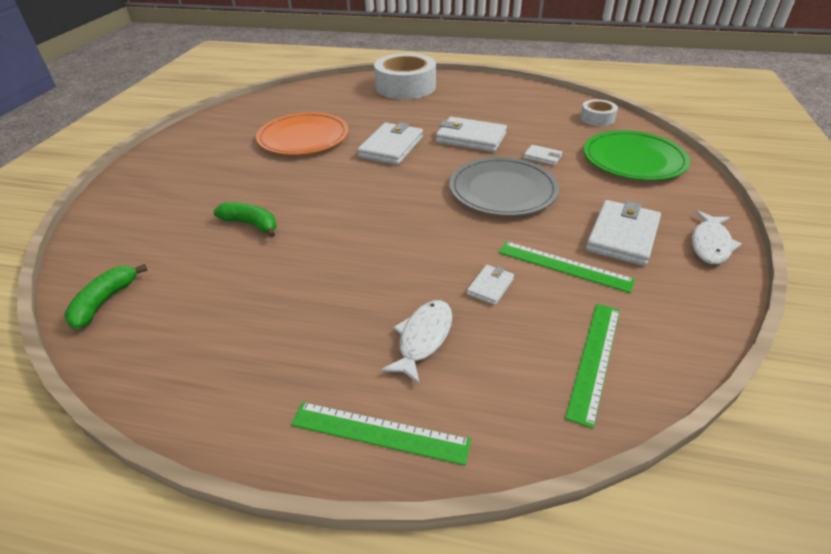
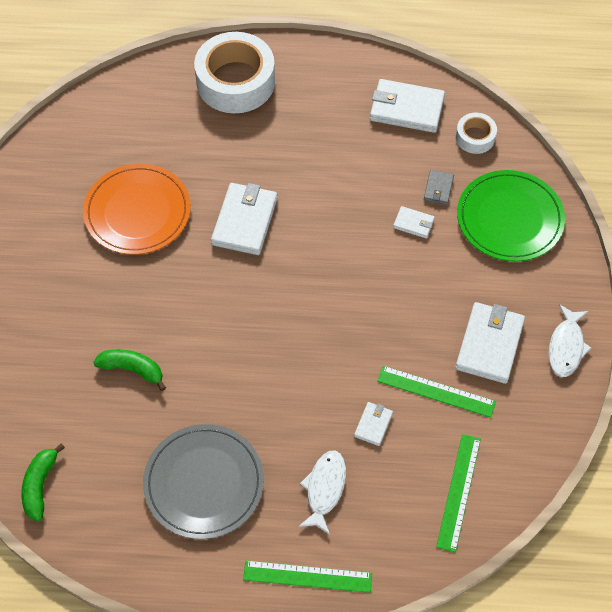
camera: 10 degrees left, 20 degrees up
(470, 138) = (332, 194): white wallet -> white wallet (406, 109)
(502, 190) = (375, 287): grey plate -> grey plate (204, 483)
(565, 141) = (438, 189): none -> grey wallet

